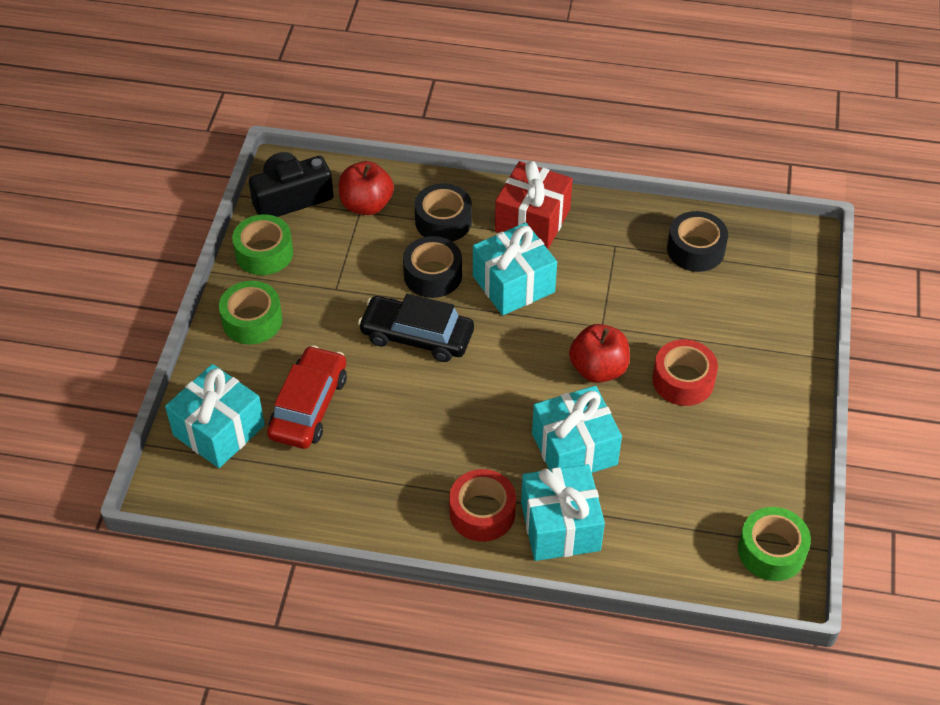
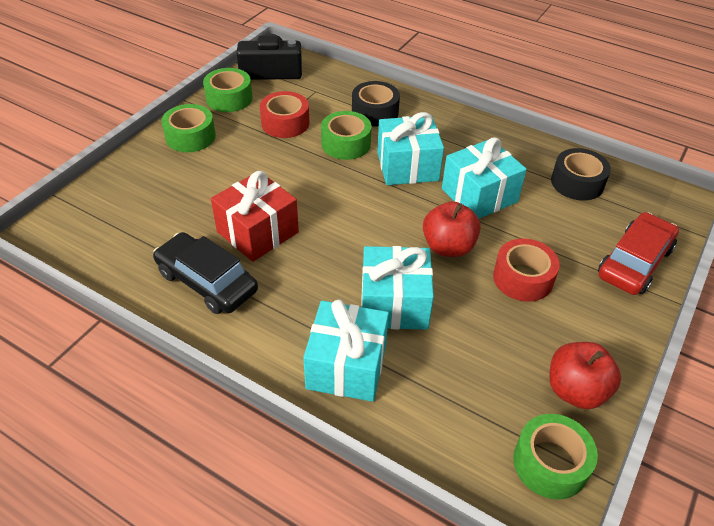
camera: 20 degrees right, 5 degrees down
(219, 430) = (112, 201): turquoise gift -> turquoise gift (479, 195)
(309, 406) = (192, 204): red car -> red car (634, 262)
(366, 205) = (323, 88): red apple -> red apple (575, 390)
(417, 336) = (308, 180): black car -> black car (207, 282)
(432, 275) = (346, 144): black tape -> green tape
(482, 513) = (282, 330): red tape -> red tape (285, 123)
(532, 220) = (446, 129): red gift -> red gift (257, 232)

